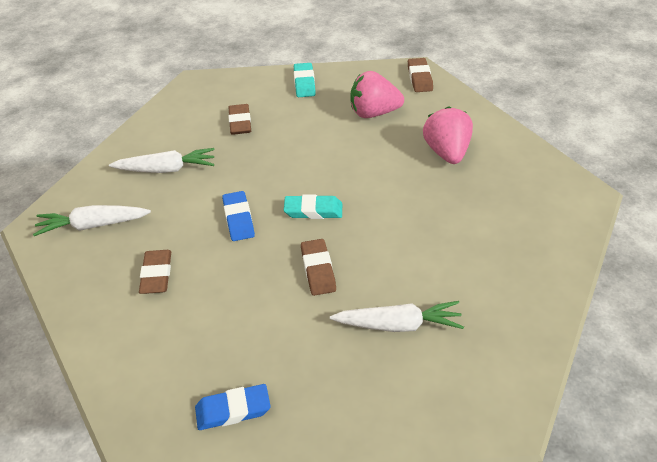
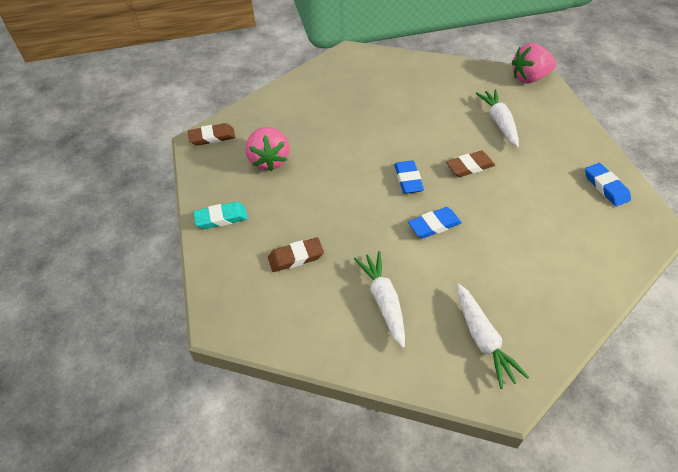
camera: 100 degrees left, 5 degrees up
(157, 275) = (518, 265): brown eraser -> none
(313, 210) = (408, 180): turquoise eraser -> blue eraser
(446, 152) = (318, 114): pink strawberry -> pink strawberry (529, 78)

